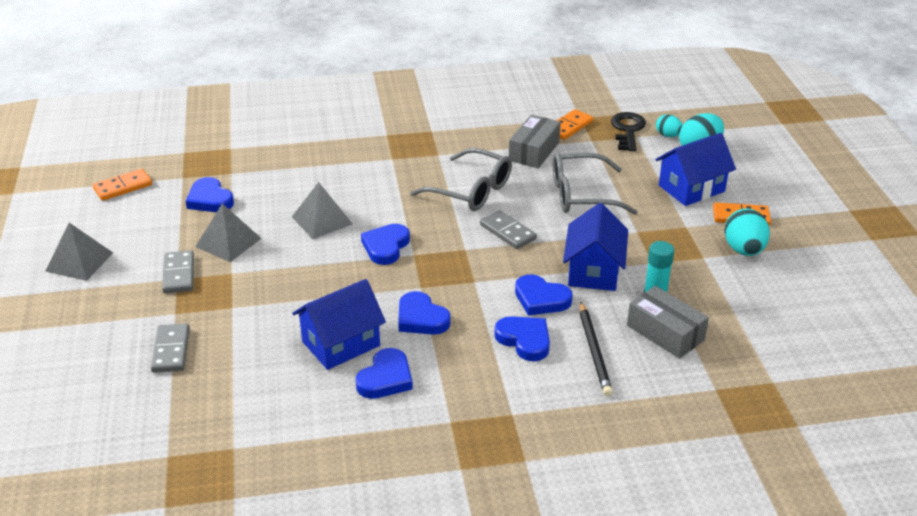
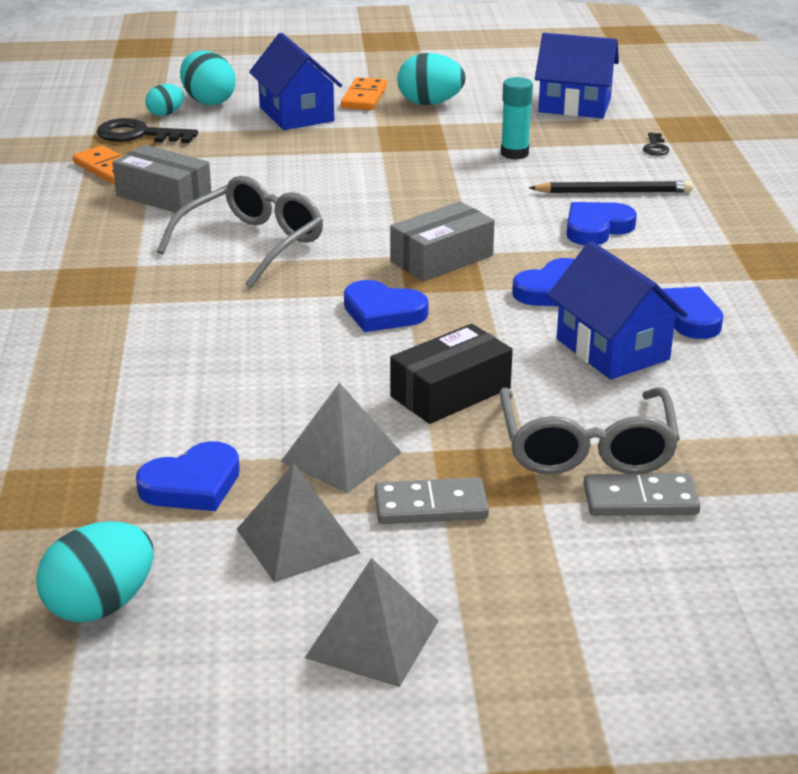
camera: 85 degrees left, 5 degrees down
(123, 187) = (100, 605): orange domino -> turquoise egg
(290, 277) = (450, 392): none -> black box
(322, 220) = (296, 365): grey pyramid -> grey pyramid (297, 540)
(508, 232) = (364, 225): grey domino -> none
(541, 299) = (515, 214): blue heart -> none
(581, 195) = (289, 174): grey glasses -> grey glasses (586, 448)
(593, 271) = (460, 180): blue house -> blue house (574, 105)
(665, 333) = (579, 154): grey box -> grey box (442, 259)
(698, 379) = (655, 147): none -> black key

